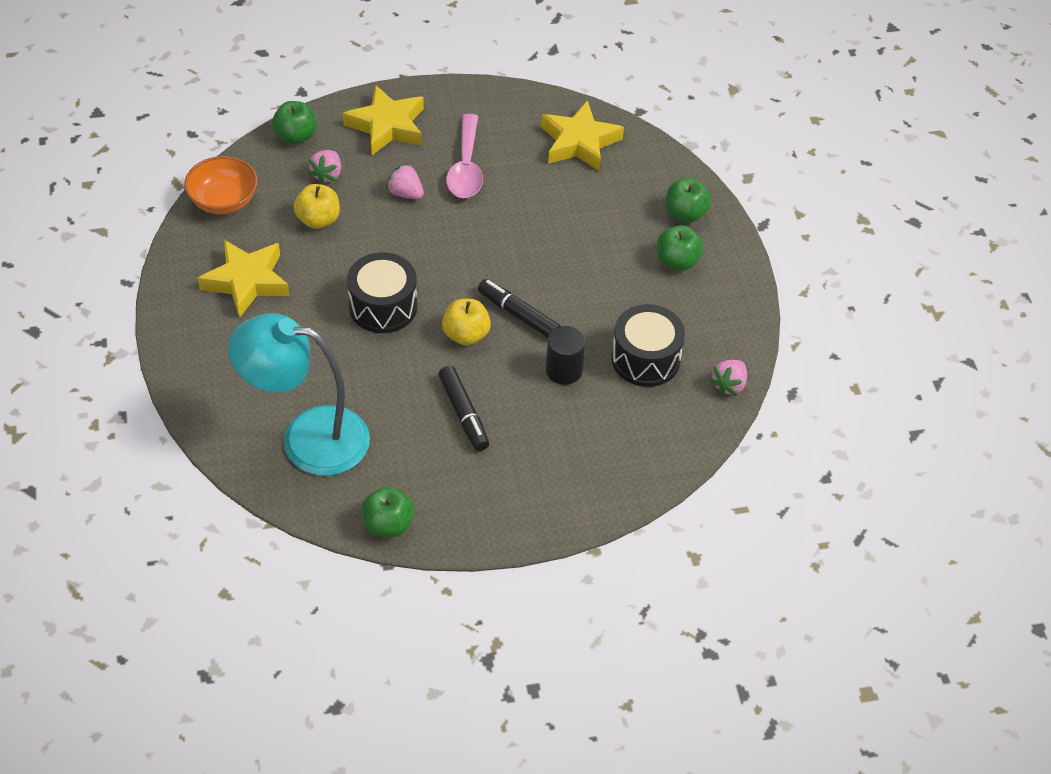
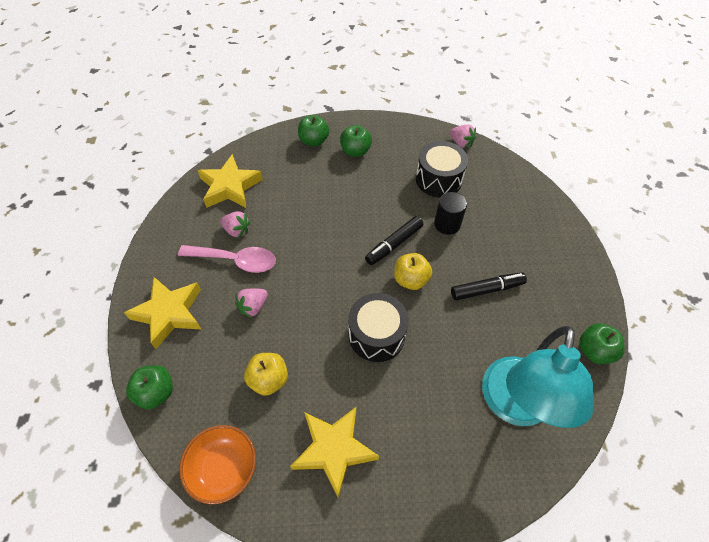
camera: 80 degrees left, 5 degrees up
(327, 175) = (214, 368): pink strawberry -> pink strawberry (237, 230)

